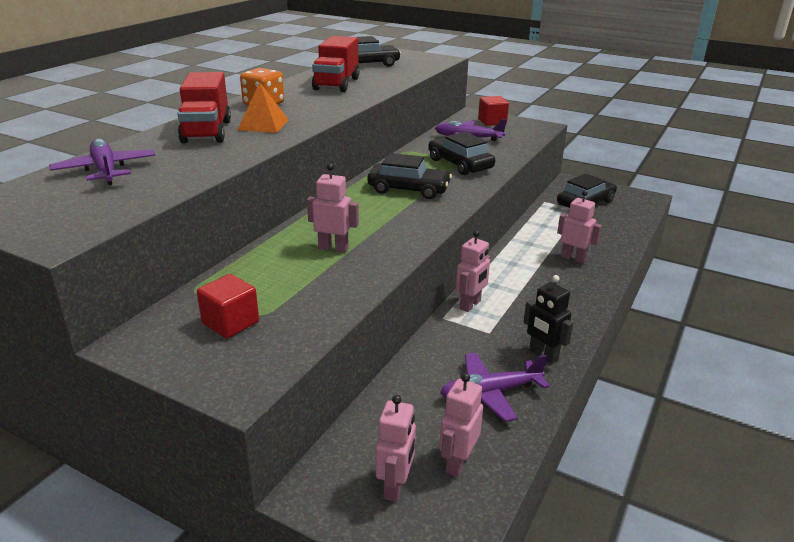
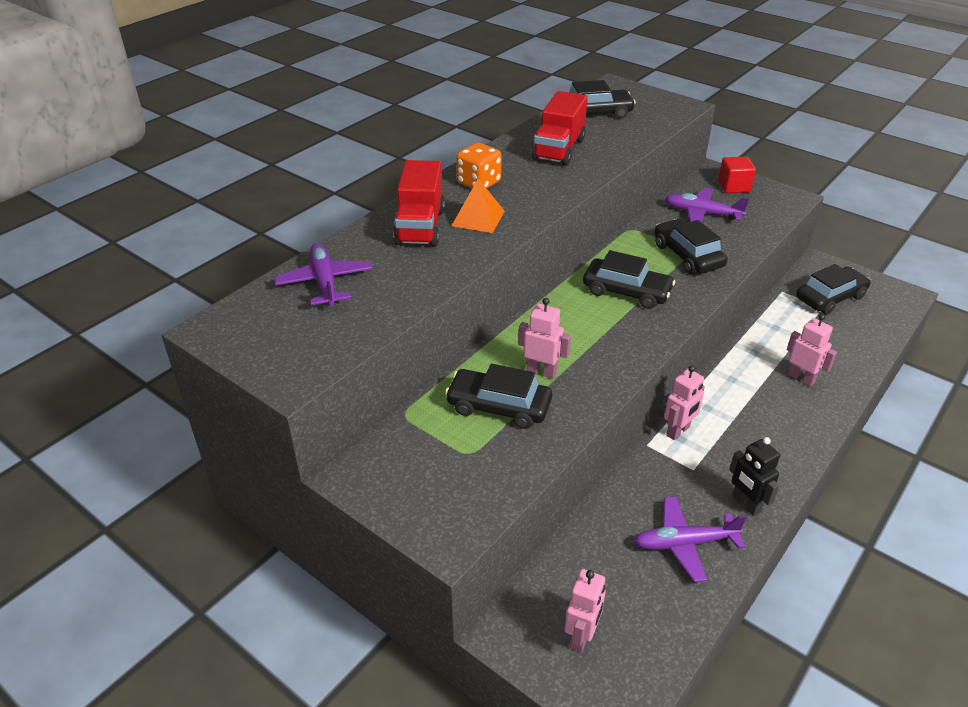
camera: 10 degrees right, 10 degrees up
(230, 323) = (440, 460): red cube -> none
(292, 277) = (499, 406): none -> black car
(457, 463) = (642, 618): pink robot -> none

